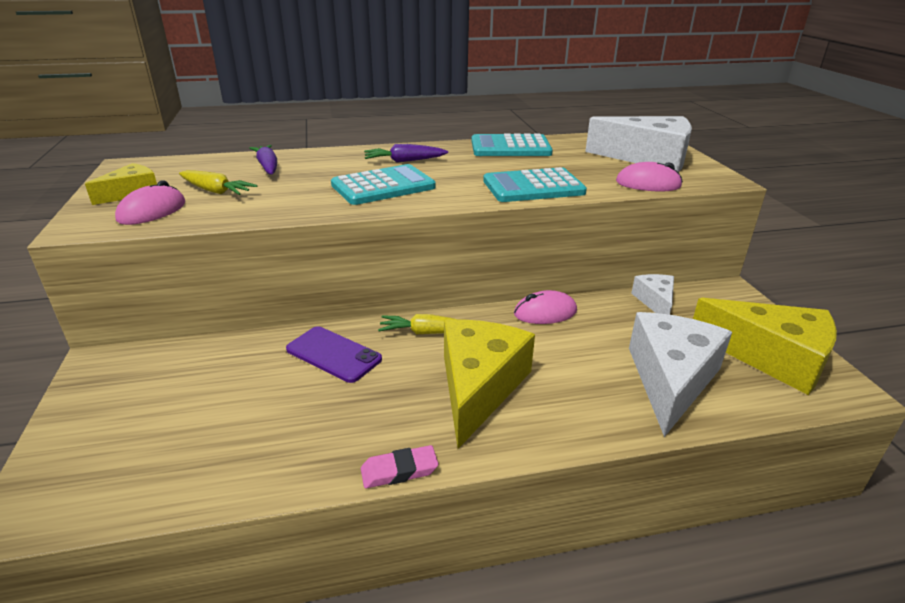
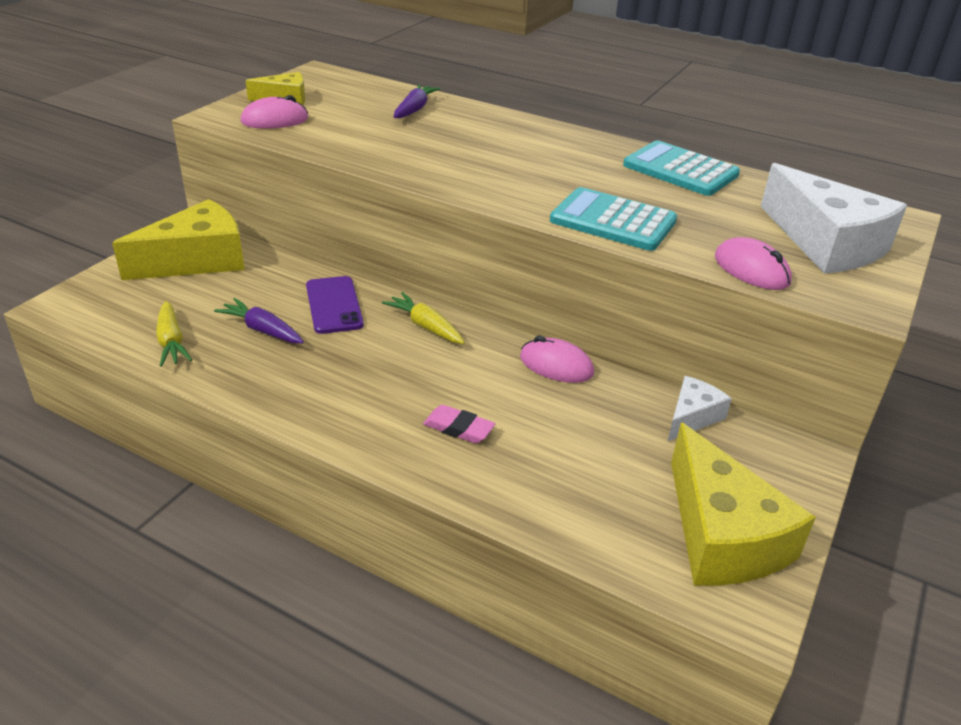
camera: 40 degrees right, 5 degrees up
(216, 191) = (341, 119): yellow carrot -> yellow carrot (171, 342)
(383, 186) = (474, 164): turquoise calculator -> none
(399, 471) = (261, 408): pink eraser -> pink eraser (458, 428)
(404, 161) = (540, 146): purple carrot -> purple carrot (262, 330)
(479, 387) = (400, 389): yellow cheese -> yellow cheese (197, 260)
(670, 379) = (573, 485): white cheese -> none

